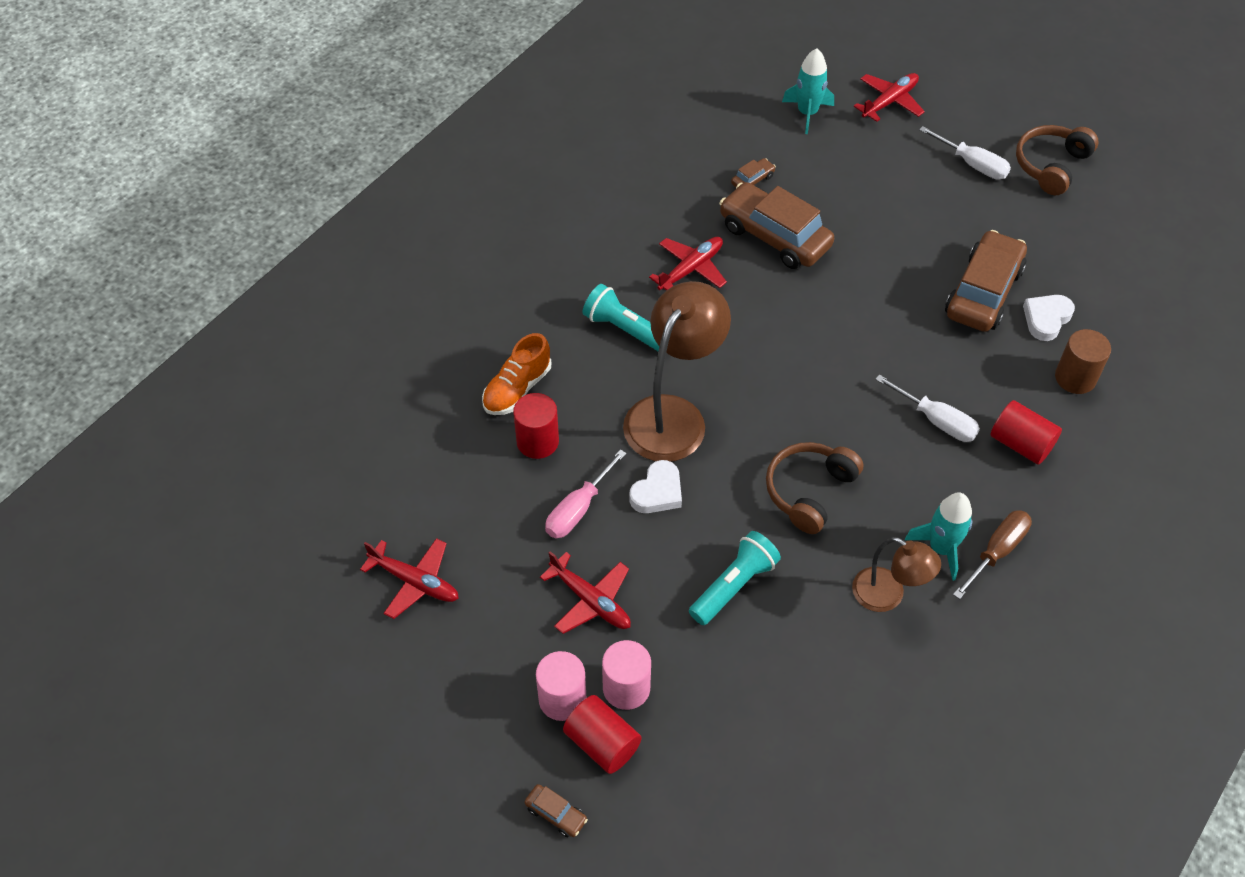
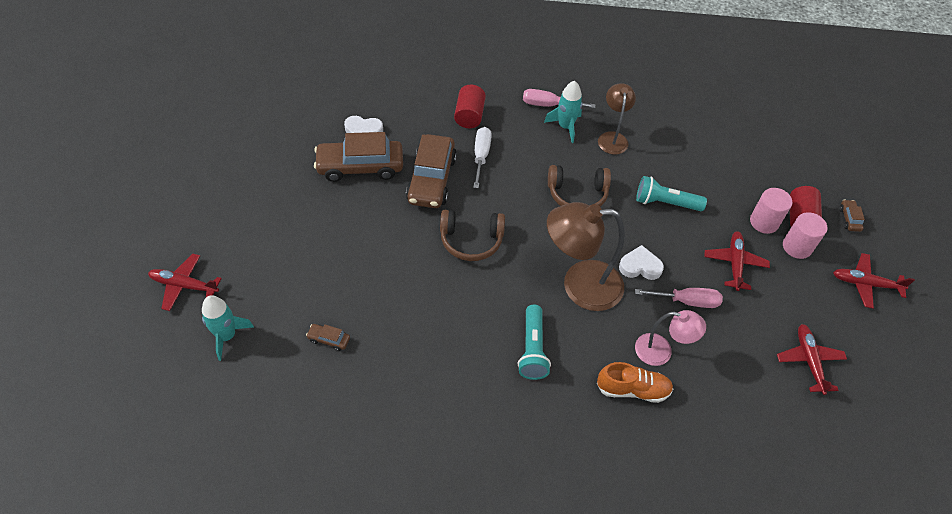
camera: 125 degrees left, 0 degrees up
(537, 441) = (661, 351): red cylinder -> pink lamp
(690, 269) = (448, 337): red plane -> red plane (865, 284)
(774, 236) = (381, 299): brown car -> brown car (431, 179)
(972, 164) = (234, 211): white screwdriver -> none
(996, 552) = (548, 105): brown screwdriver -> pink screwdriver
(1051, 165) = (212, 168): brown headphones -> brown headphones (471, 240)
(1075, 378) = (402, 107): brown cylinder -> none

